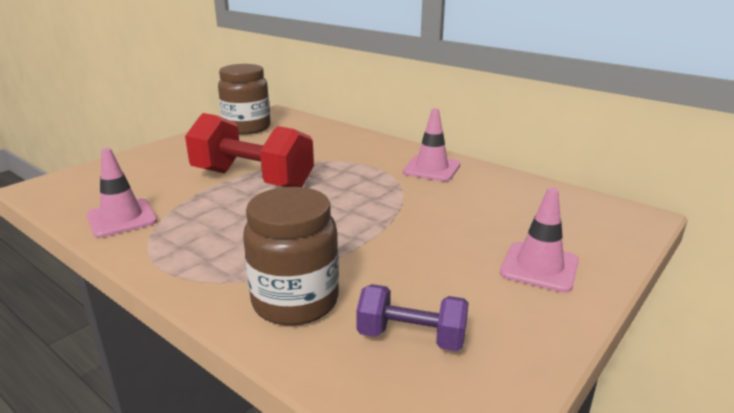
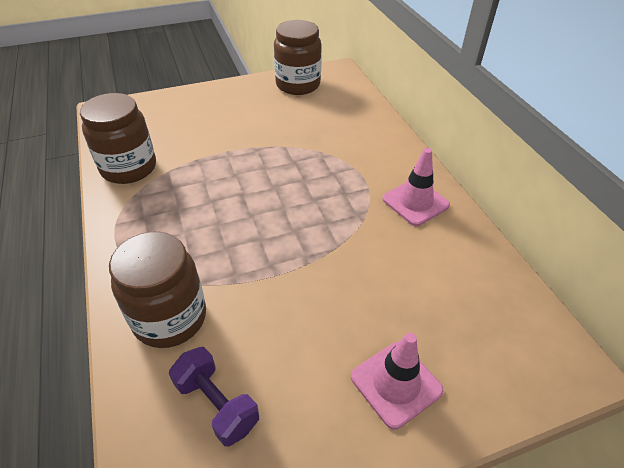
camera: 30 degrees right, 20 degrees up
(122, 218) = (129, 168): pink traffic cone -> brown jar
(252, 179) = (249, 157): red dumbbell -> none

